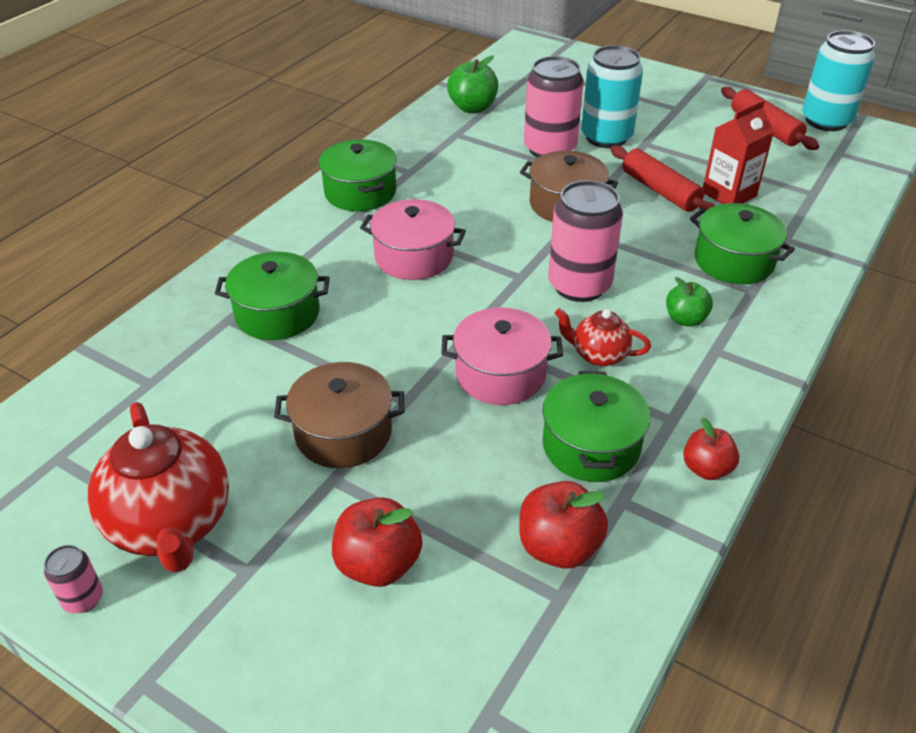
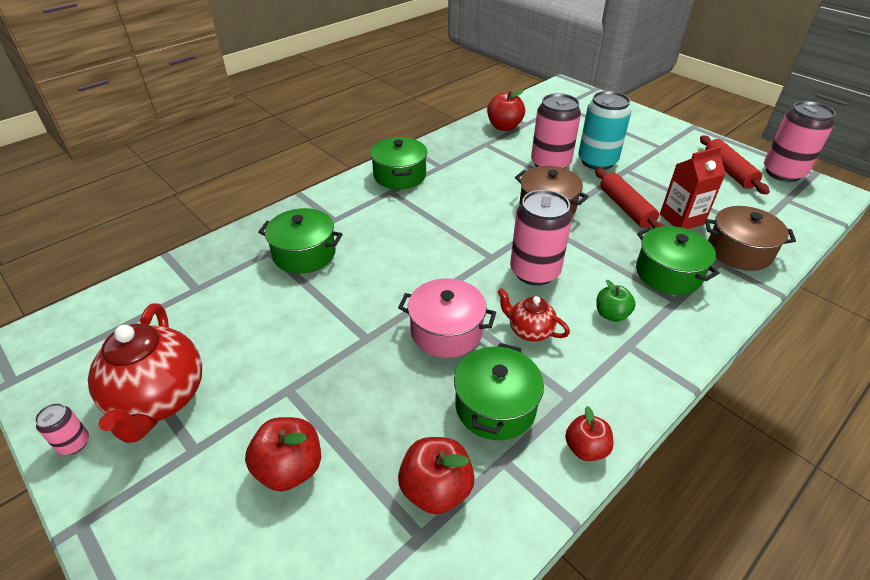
camera: 15 degrees right, 0 degrees up
(343, 433) = (310, 354): brown pot -> brown pot (739, 251)
(414, 257) = (418, 228): pink pot -> none
(472, 108) = (504, 127): green apple -> red apple
(826, 121) = (783, 173): turquoise can -> pink can

